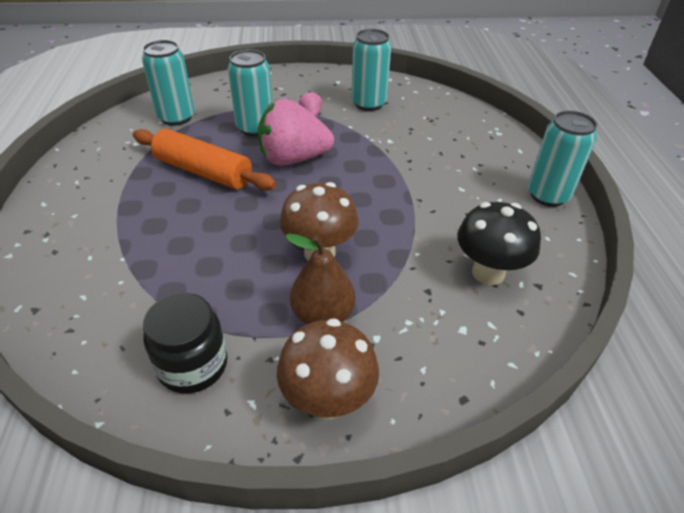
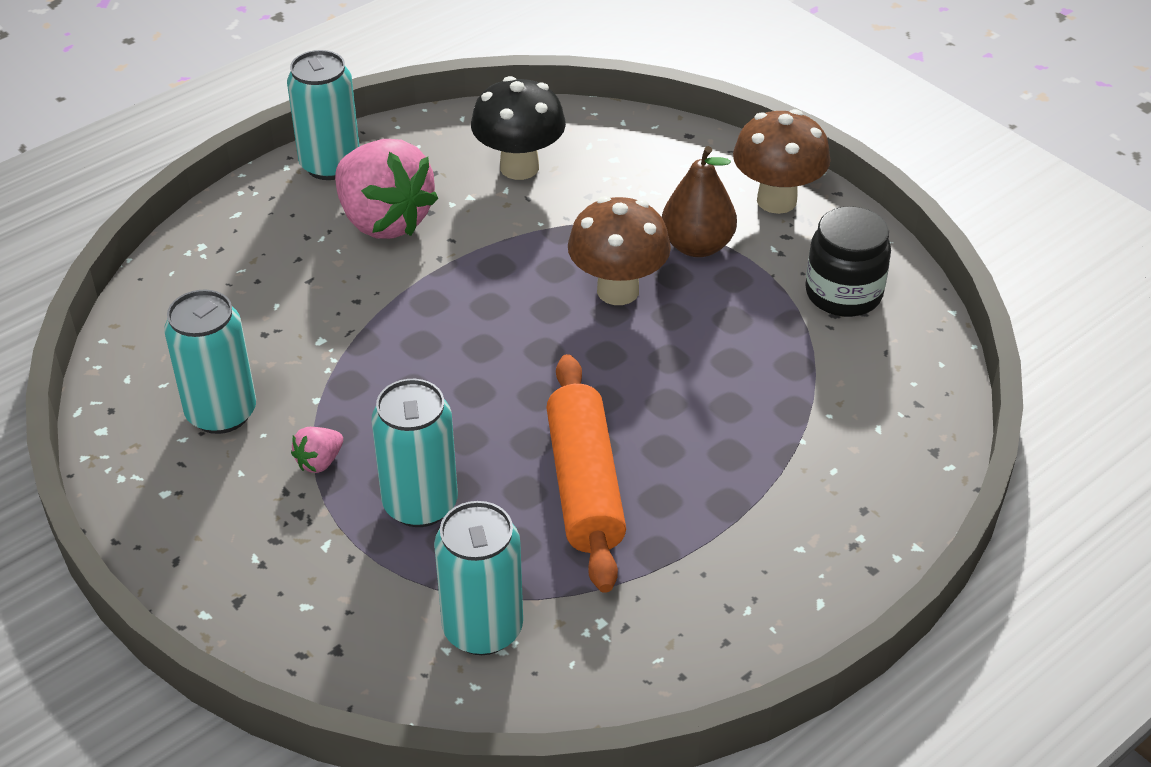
camera: 125 degrees left, 0 degrees up
(293, 159) = (462, 412): pink strawberry -> pink strawberry (384, 221)

